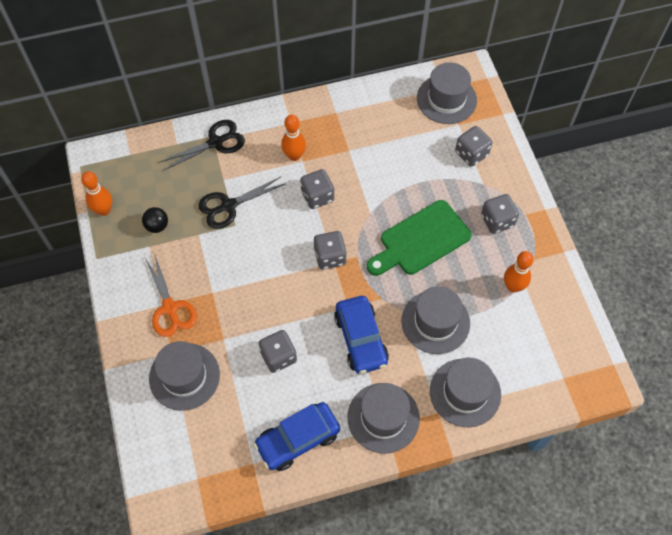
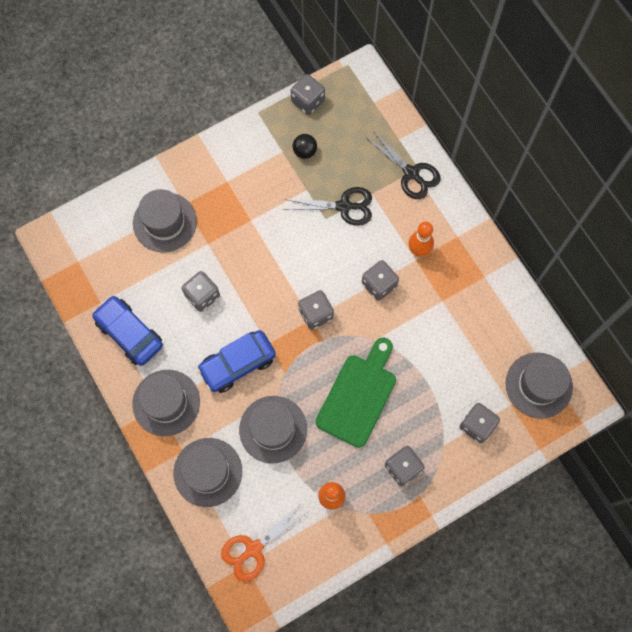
camera: 75 degrees right, 10 degrees up
(104, 210) = (308, 101): orange bowling pin -> grey dice
(170, 308) = (226, 189): orange scissors -> orange scissors (253, 549)
(228, 206) = (344, 206): black scissors -> black scissors turned 135 degrees clockwise
(421, 240) = (358, 396): green cutting board -> green cutting board turned 75 degrees clockwise

